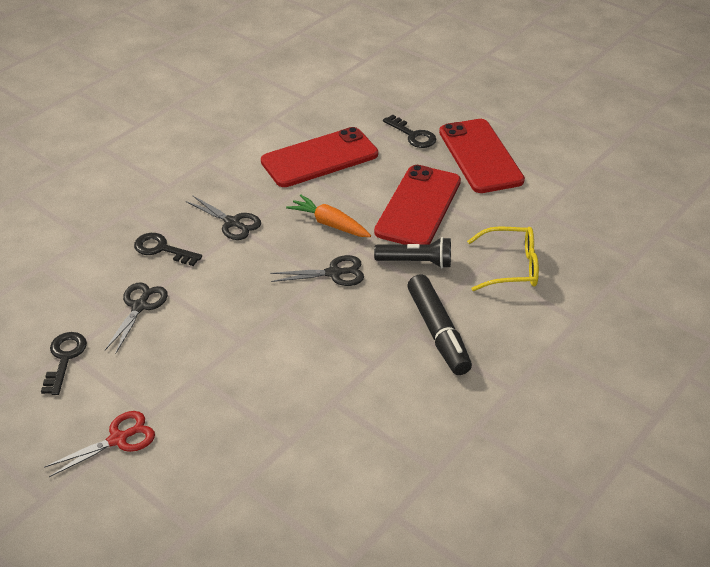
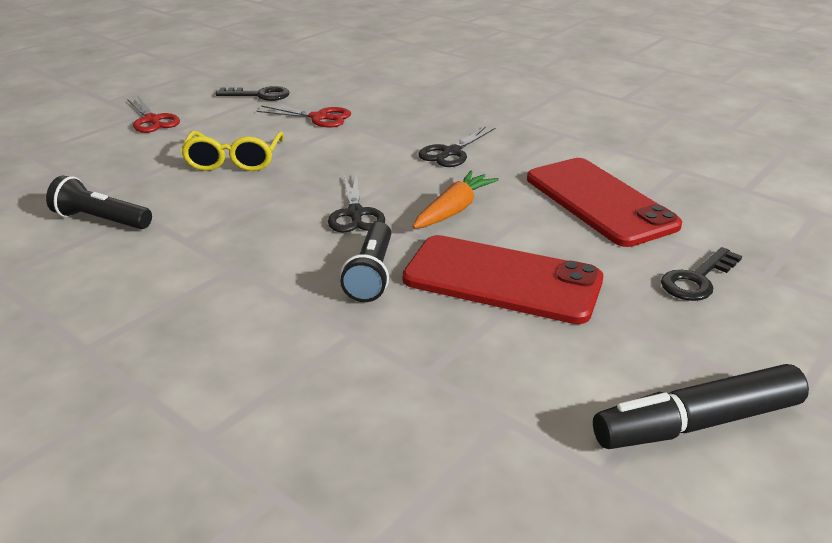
camera: 90 degrees right, 10 degrees down
(140, 306) = (319, 117): black scissors -> red scissors
(162, 249) = (404, 122): black key -> none
(341, 426) = (101, 220): none -> black flashlight
(438, 332) = (223, 288): black marker -> black marker (697, 423)
(480, 156) = (666, 351): red phone -> none
(511, 267) = (351, 367): yellow glasses -> yellow glasses (234, 161)

